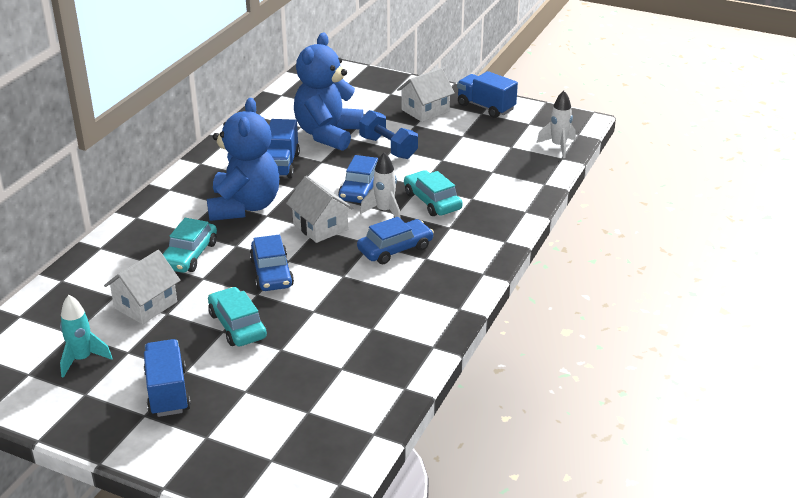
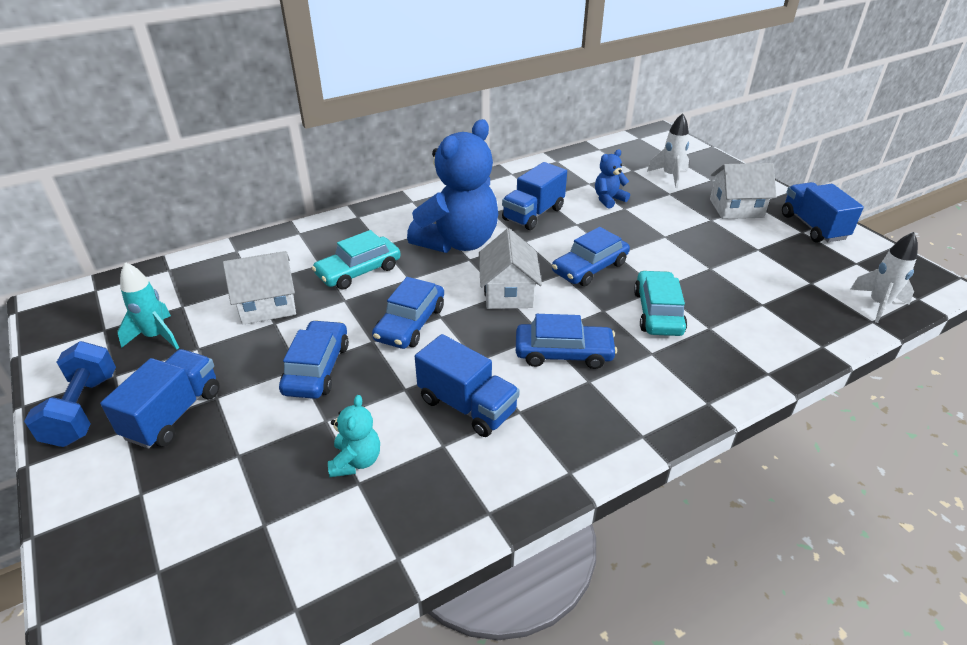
camera: 35 degrees right, 5 degrees up
(237, 325) = (317, 368): turquoise car -> blue car
(327, 359) = (356, 461): none -> turquoise teddy bear
(328, 134) = (608, 199): blue teddy bear -> blue teddy bear, size x0.44
(364, 302) = (467, 406): none -> blue truck
(384, 211) = (592, 303): white rocket -> white rocket (670, 176)
(388, 148) = (659, 234): blue dumbbell -> blue dumbbell (83, 410)

